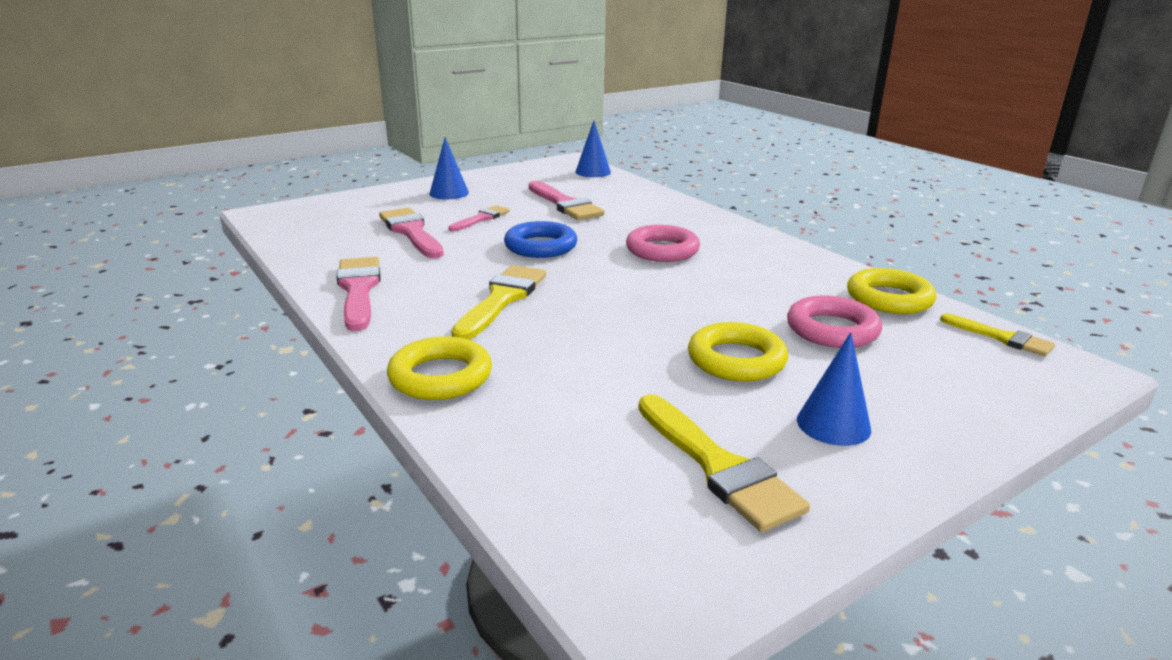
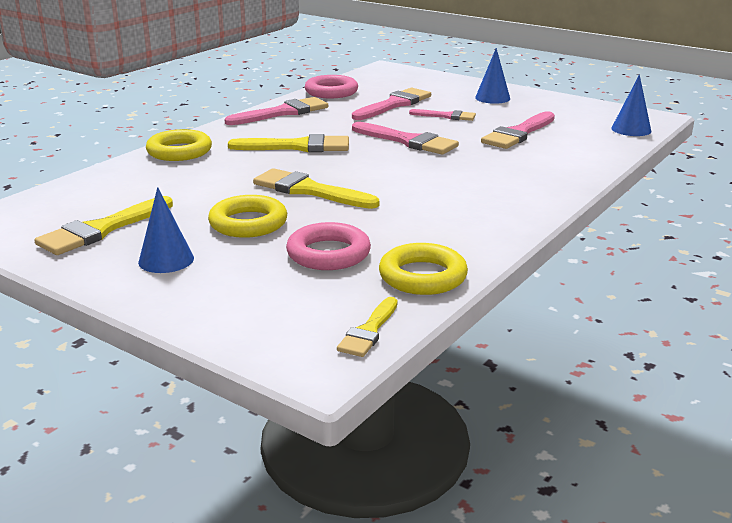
camera: 70 degrees right, 0 degrees up
(540, 246) = (408, 141): blue ring -> pink brush
(653, 314) = (309, 190): none -> yellow brush
(662, 250) = (446, 179): pink ring -> pink ring (331, 92)

